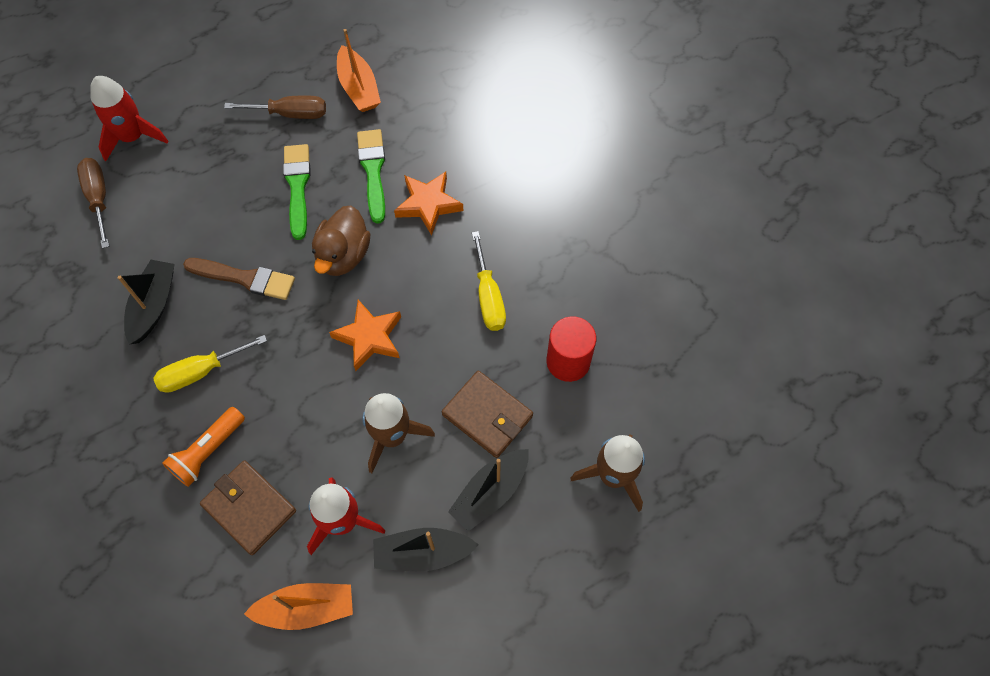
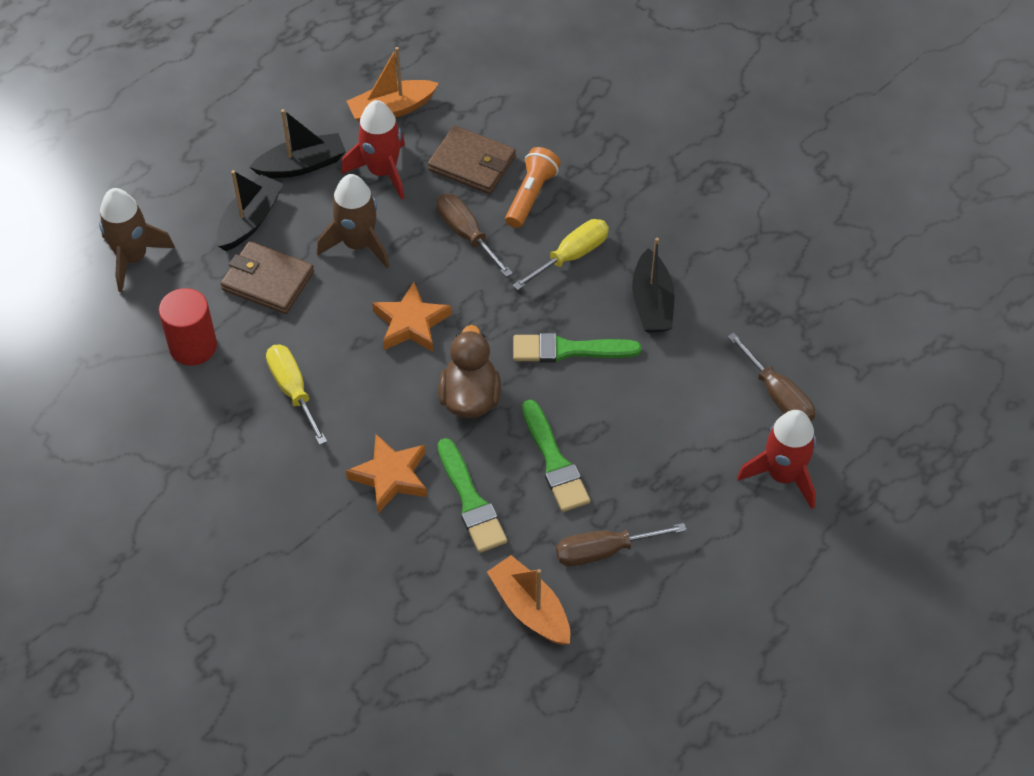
camera: 165 degrees right, 10 degrees down
(245, 278) = (569, 350): brown brush -> green brush
(286, 421) = (466, 234): none -> brown screwdriver

